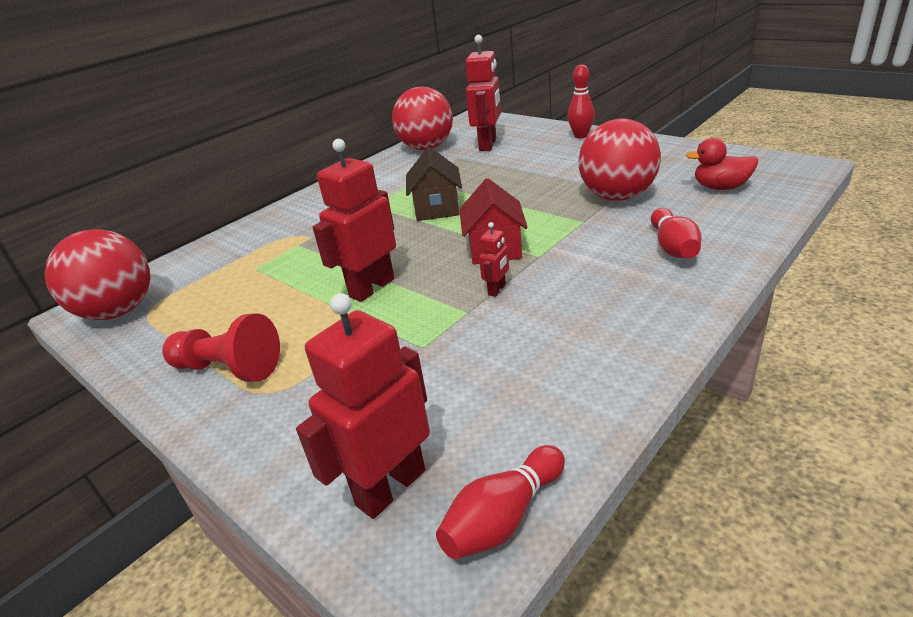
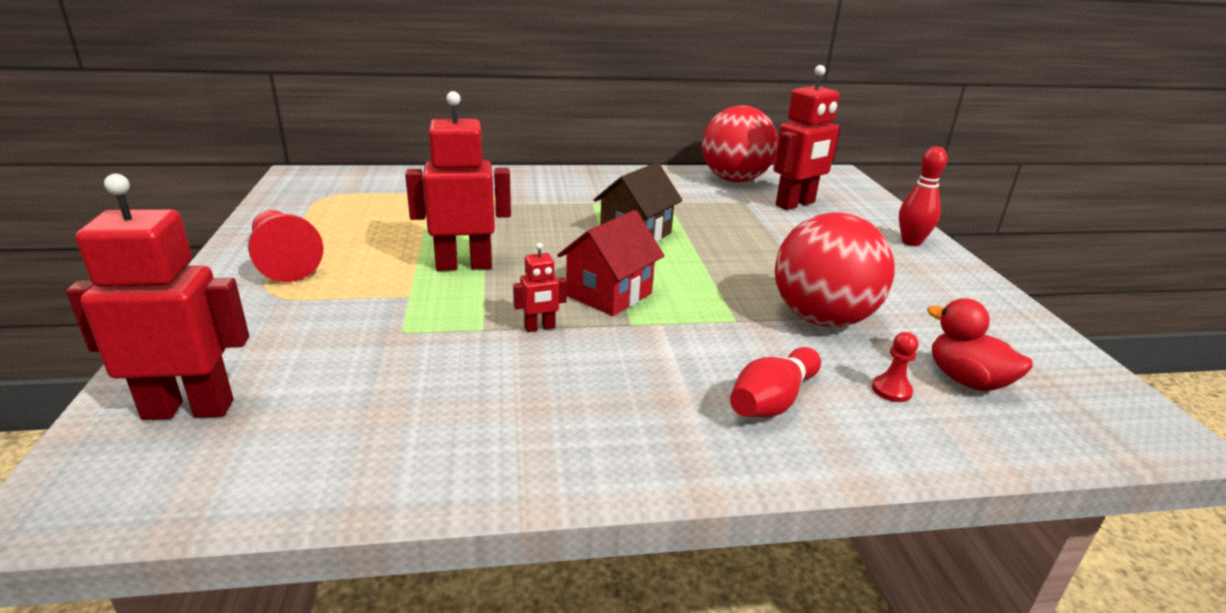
camera: 35 degrees right, 5 degrees down
(119, 311) = (314, 187): red ball -> none
(503, 517) = (187, 491): red bowling pin -> none
(704, 210) = (891, 390): none -> red pawn

